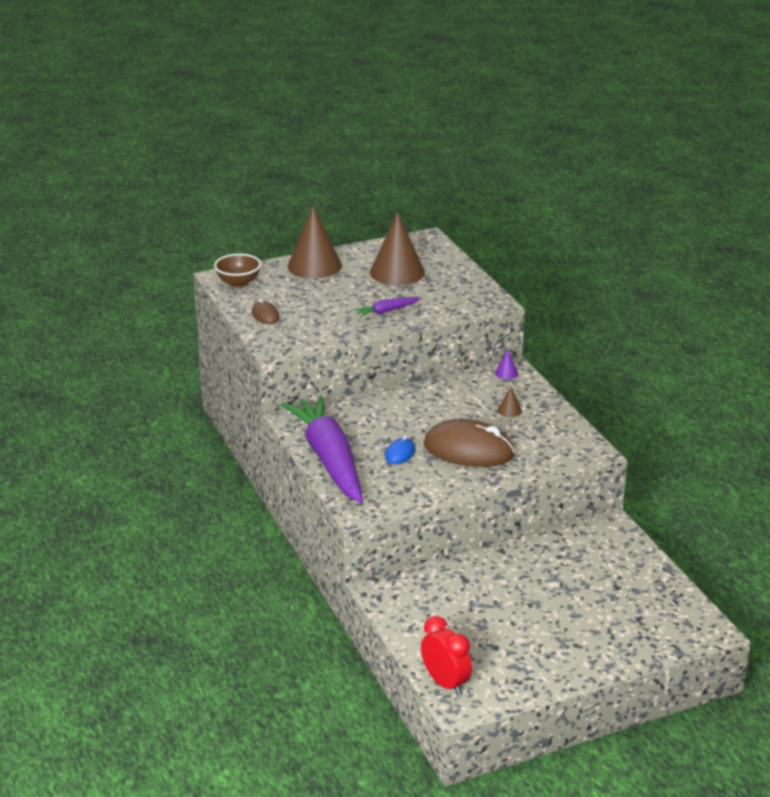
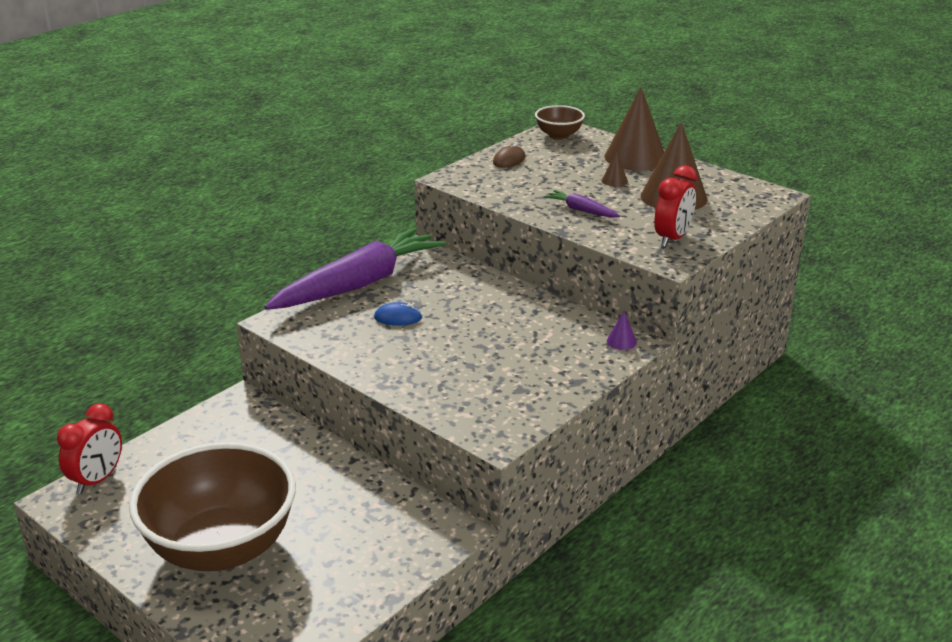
camera: 65 degrees right, 0 degrees up
(461, 292) = (672, 238): none -> red clock
(468, 450) = (436, 355): brown mouse -> none
(509, 410) = (541, 361): brown cone -> brown cone (614, 180)
(573, 632) = (221, 548): none -> brown bowl

